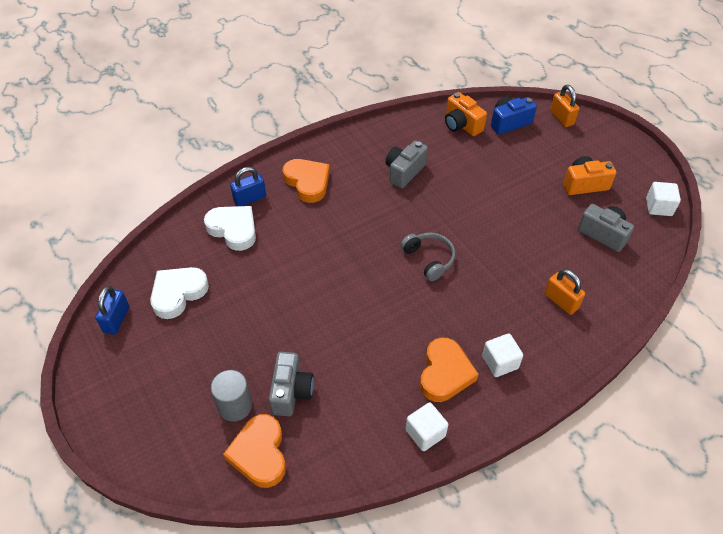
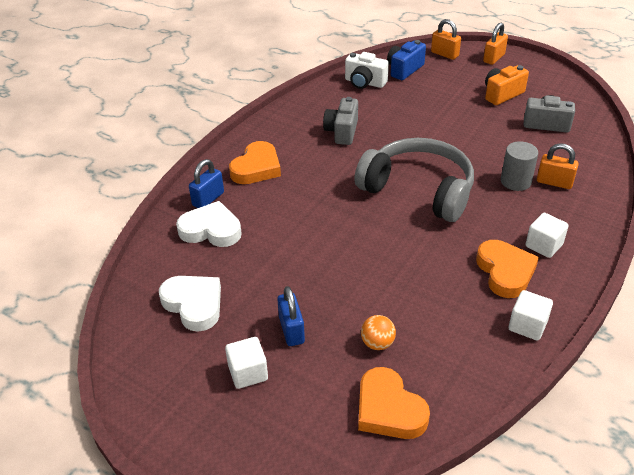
camera: 25 degrees left, 10 degrees down
(116, 319) = (142, 353): blue padlock -> blue padlock (291, 330)
(178, 293) = (194, 304): white heart -> white heart turned 120 degrees clockwise
(235, 406) = (331, 378): grey cylinder -> grey cylinder (515, 181)
(291, 392) = (377, 343): grey camera -> orange ball
(307, 182) = (256, 168): orange heart -> orange heart turned 90 degrees clockwise
(429, 259) = (419, 190): grey headphones -> grey headphones, size x2.04
(461, 125) = (364, 83): orange camera -> white camera
(608, 139) = (494, 58): none -> orange padlock
(658, 207) = (571, 92): white cube -> white cube (248, 373)

